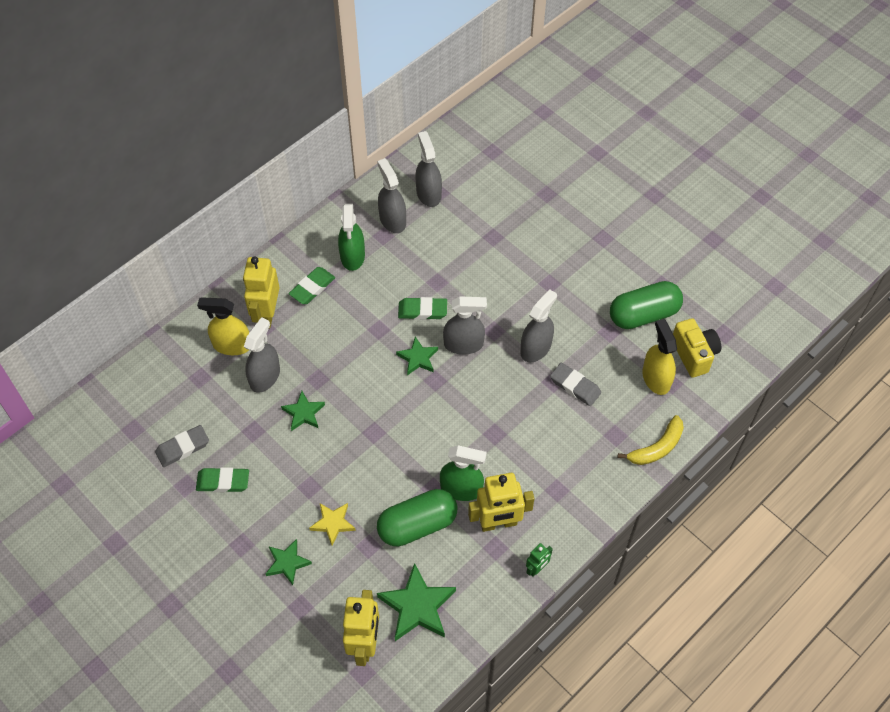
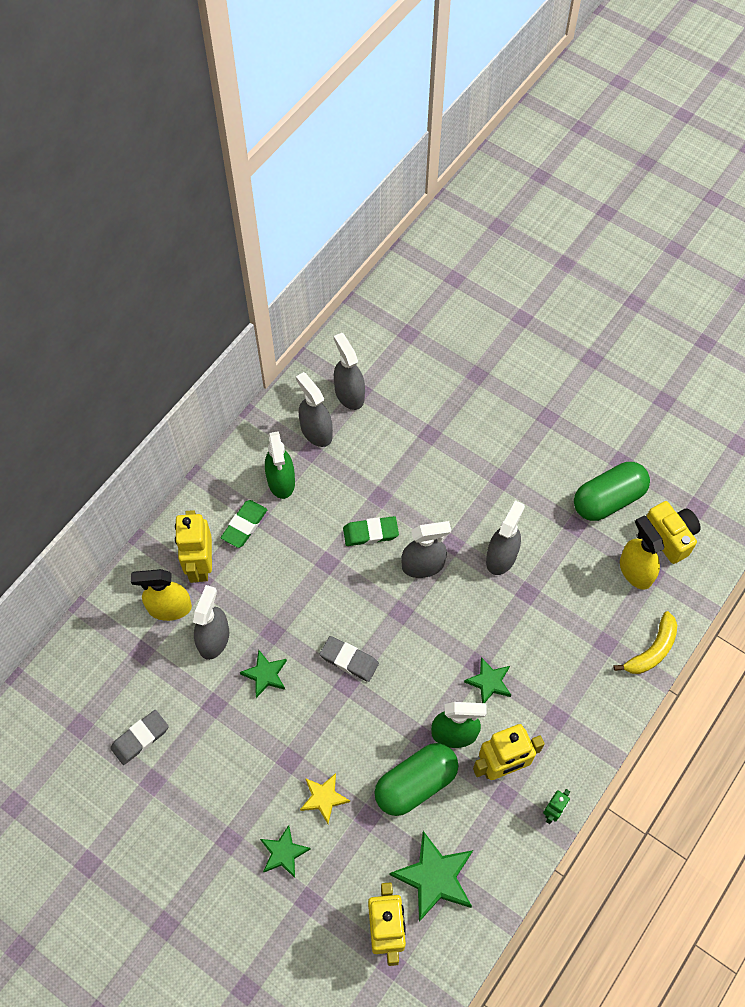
camera: 10 degrees left, 5 degrees up
(223, 482) = (193, 770): green eraser -> none
(418, 358) = (377, 589): green star -> green star (489, 682)
(575, 386) = (552, 594): grey eraser -> grey eraser (349, 660)

